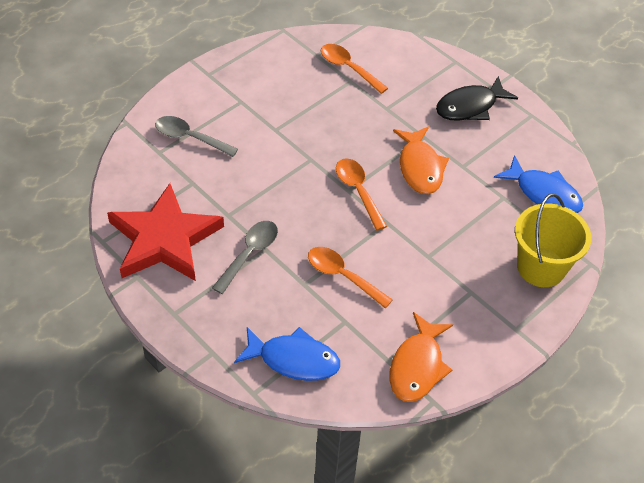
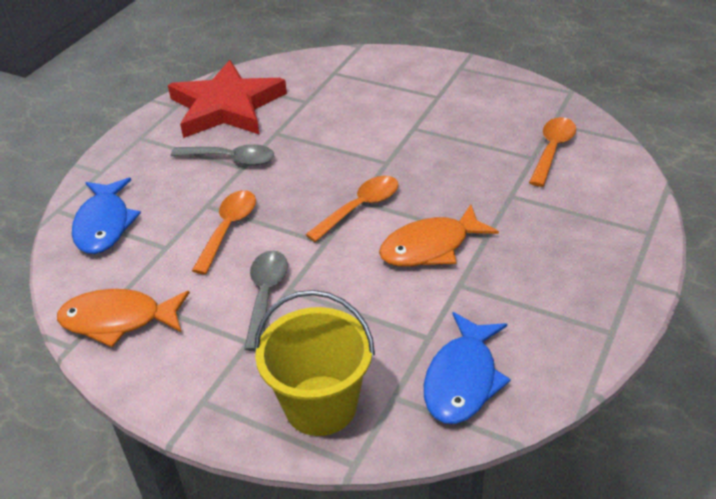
camera: 75 degrees right, 10 degrees down
(190, 138) = (364, 83): grey spoon -> grey spoon (265, 295)
(470, 106) = (575, 266): black fish -> none

